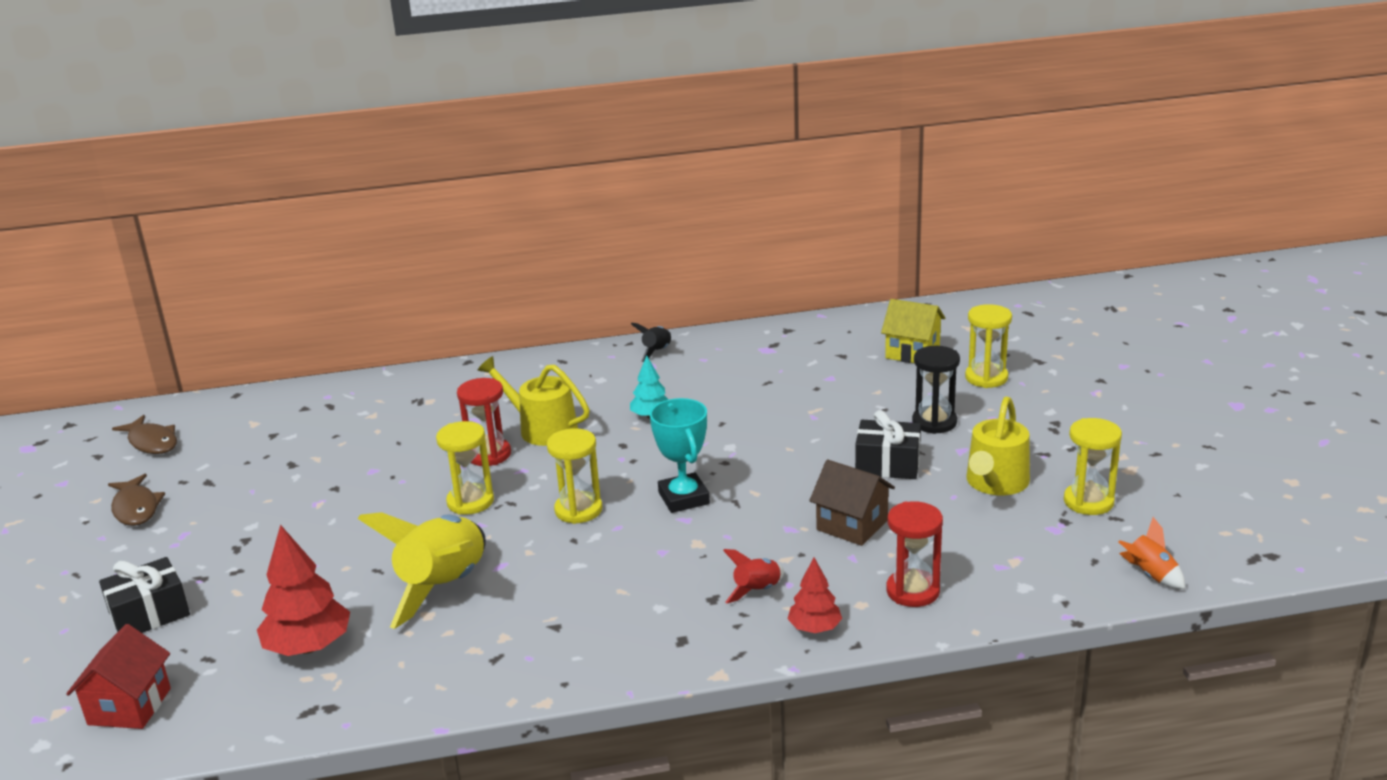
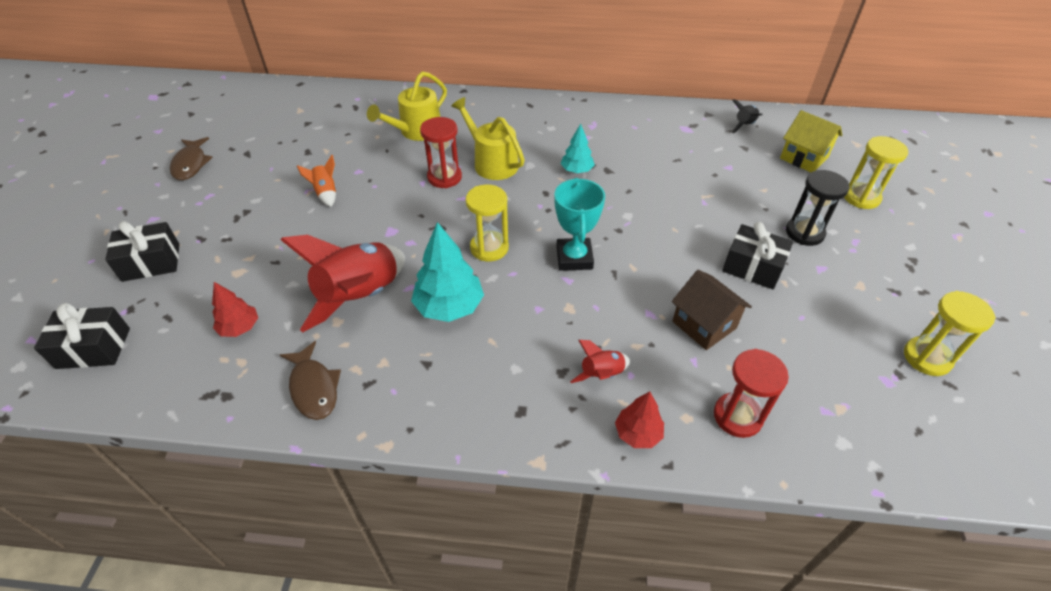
camera: 15 degrees right, 20 degrees up
(129, 706) = (93, 348): red house -> black gift
(152, 442) = (229, 110): brown fish -> brown fish (314, 387)
(309, 647) = (240, 328): red tree -> red tree, size x0.59
(444, 587) = (360, 297): yellow rocket -> red rocket
(470, 502) = (413, 218): yellow hourglass -> none
(557, 572) = (449, 307): none -> turquoise tree
(657, 352) = (601, 112): black rocket -> black rocket (744, 125)
(995, 483) = (843, 312): yellow watering can -> yellow watering can (417, 131)
(1150, 575) = (972, 466): orange rocket -> orange rocket (326, 193)

